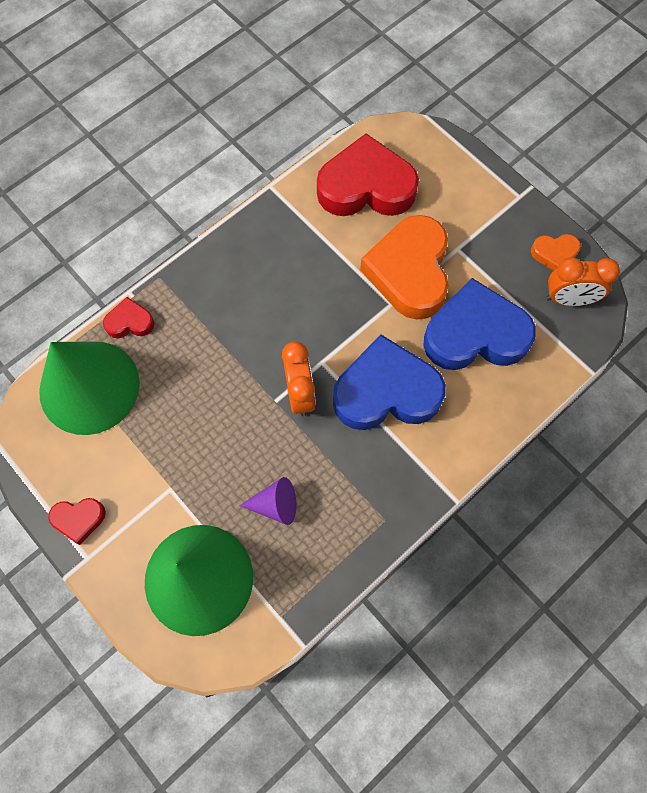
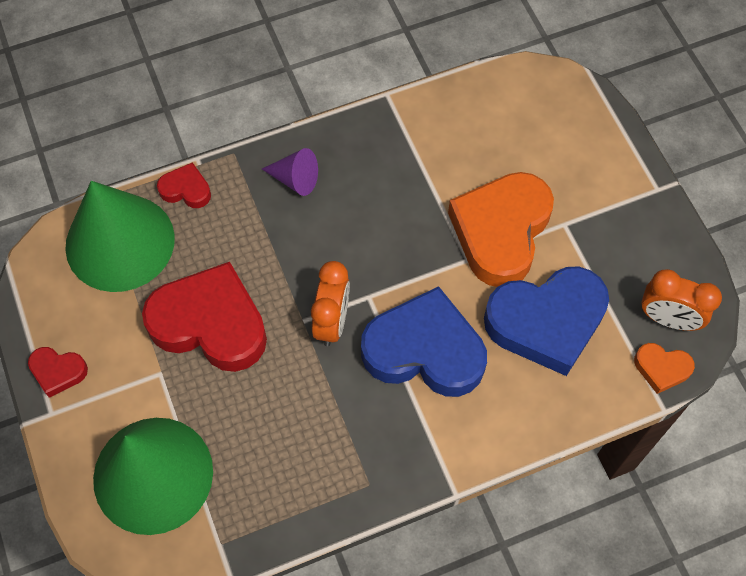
camera: 20 degrees right, 5 degrees down
(275, 505) = (260, 427): purple cone -> purple cone (295, 179)
(366, 187) = (490, 126): red heart -> red heart (210, 323)
(475, 334) = (546, 322): blue heart -> blue heart turned 150 degrees clockwise
(554, 254) = (671, 264): orange heart -> orange heart (661, 368)

